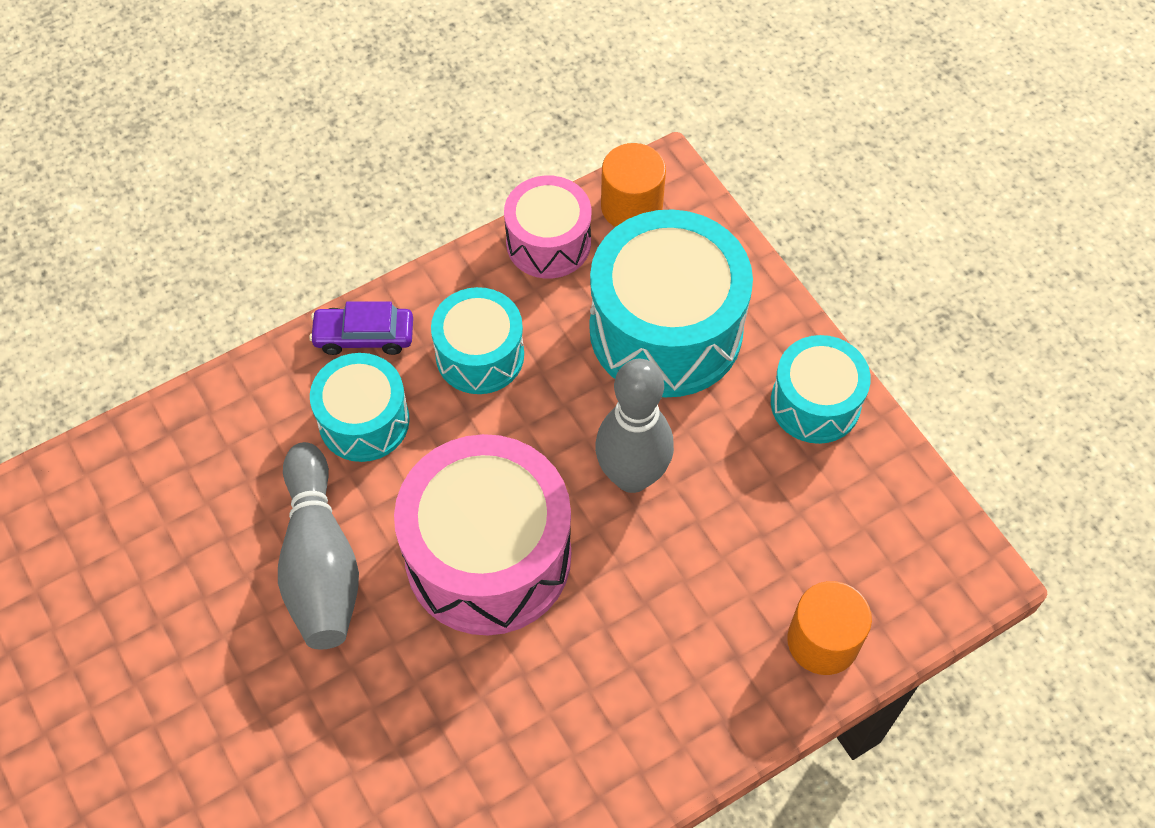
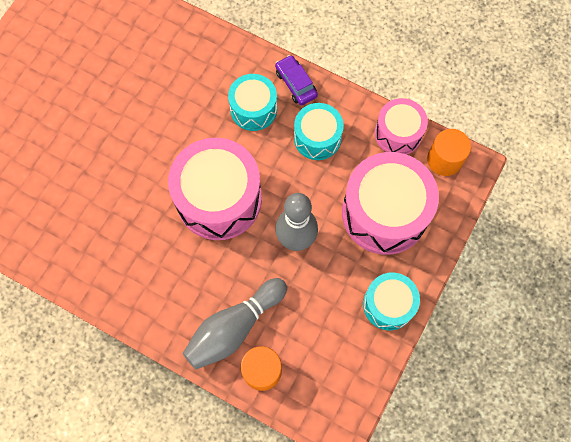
camera: 60 degrees right, 10 degrees up
(320, 562) = (176, 132): grey bowling pin -> grey bowling pin (234, 327)
(666, 330) = (384, 213): turquoise drum -> pink drum

